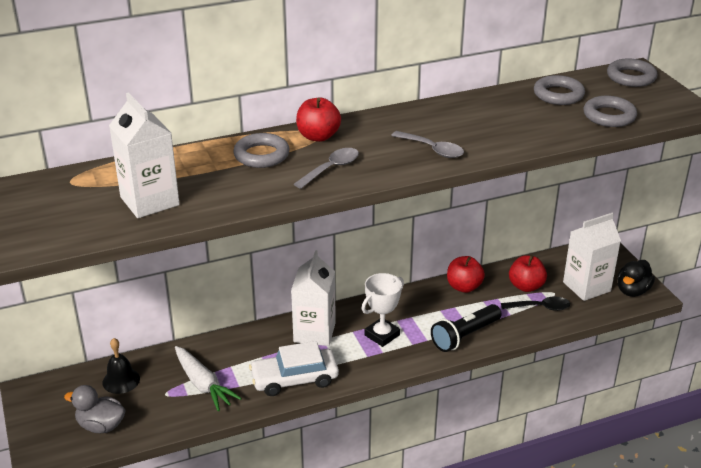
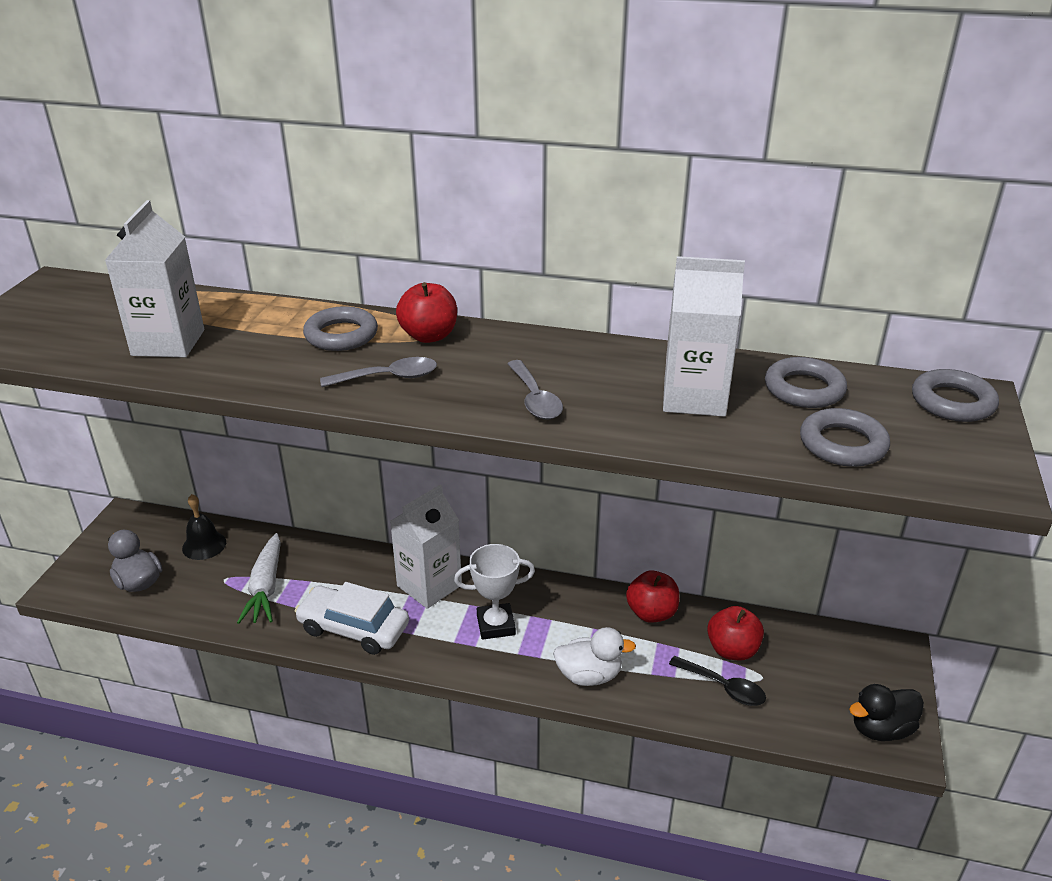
camera: 35 degrees right, 0 degrees up
(465, 336) = (589, 675): black flashlight -> white duck
(586, 287) = (817, 690): white carton -> white carton (694, 398)

